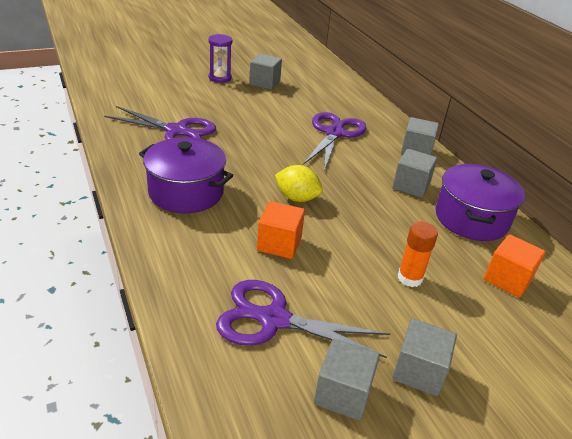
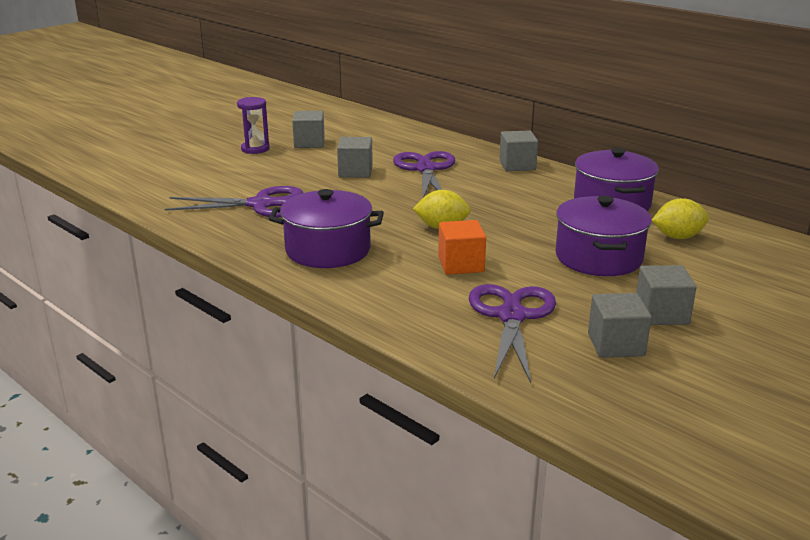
camera: 20 degrees left, 10 degrees down
(274, 320) = (511, 316): purple scissors -> purple scissors turned 105 degrees clockwise
(410, 278) = (598, 257): orange glue stick -> purple pot
(411, 186) = (537, 193): grey cube -> grey cube (355, 172)
(508, 279) = (678, 237): orange cube -> yellow lemon

